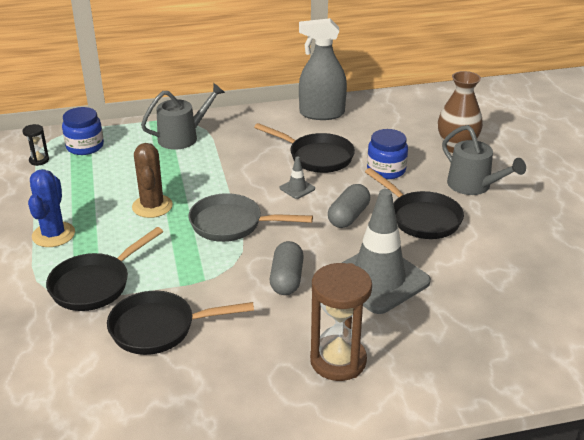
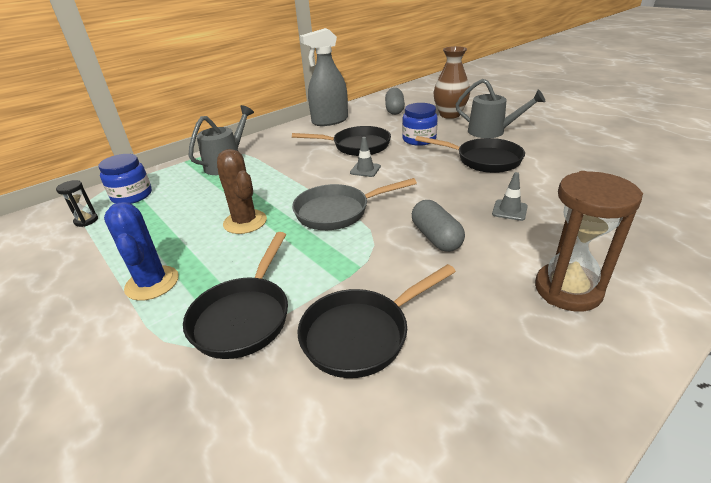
camera: 25 degrees left, 0 degrees up
(348, 216) = (429, 175): grey capsule -> grey capsule (394, 110)
(378, 279) = (509, 210): grey traffic cone -> grey traffic cone, size x0.40

